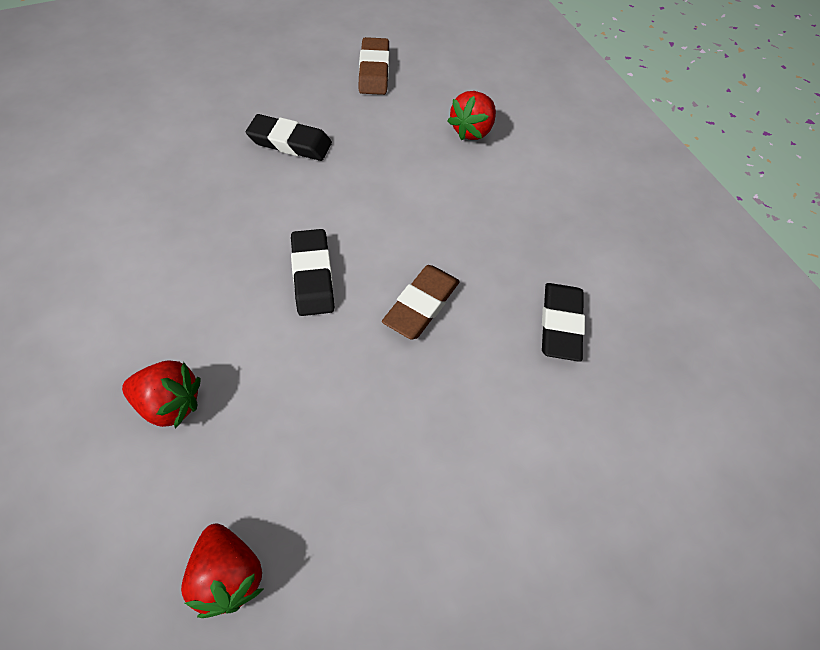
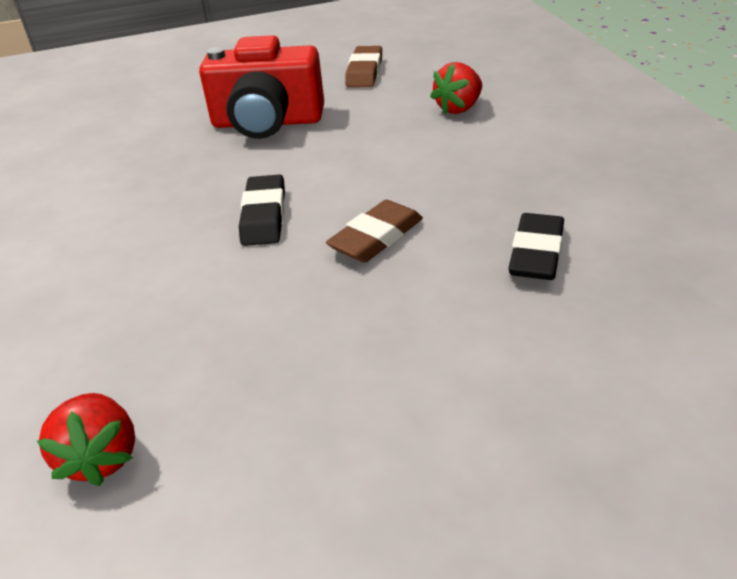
camera: 15 degrees right, 20 degrees down
(170, 403) = (87, 312): red strawberry -> none
(290, 142) = (267, 123): black eraser -> red camera

